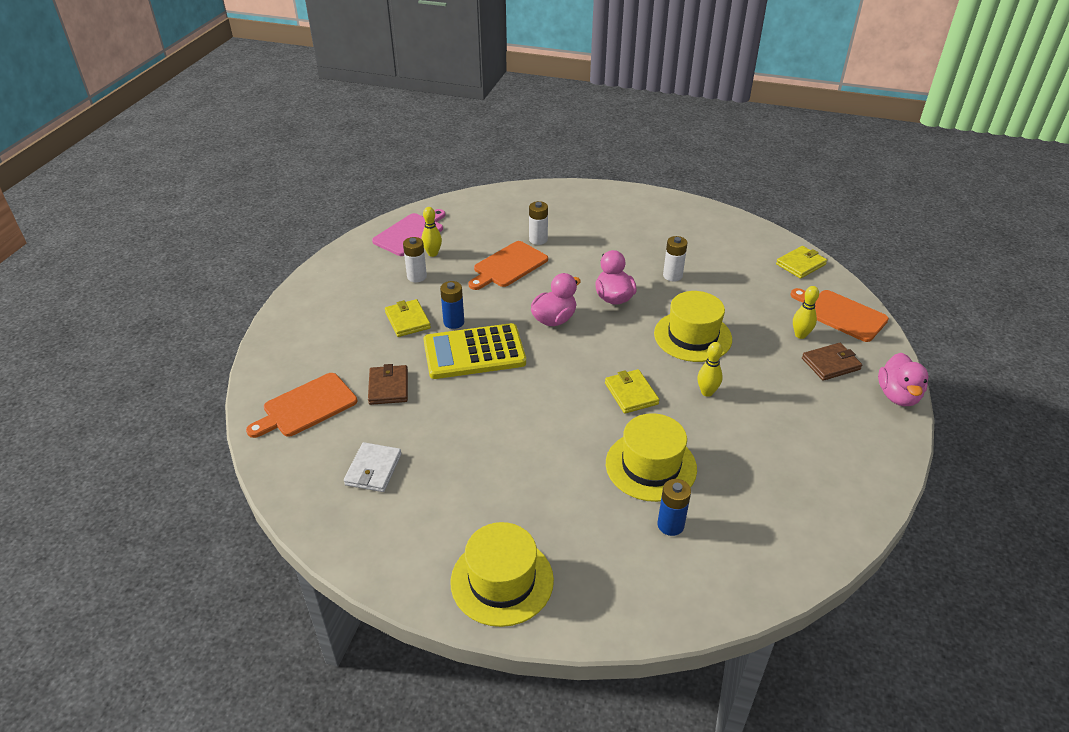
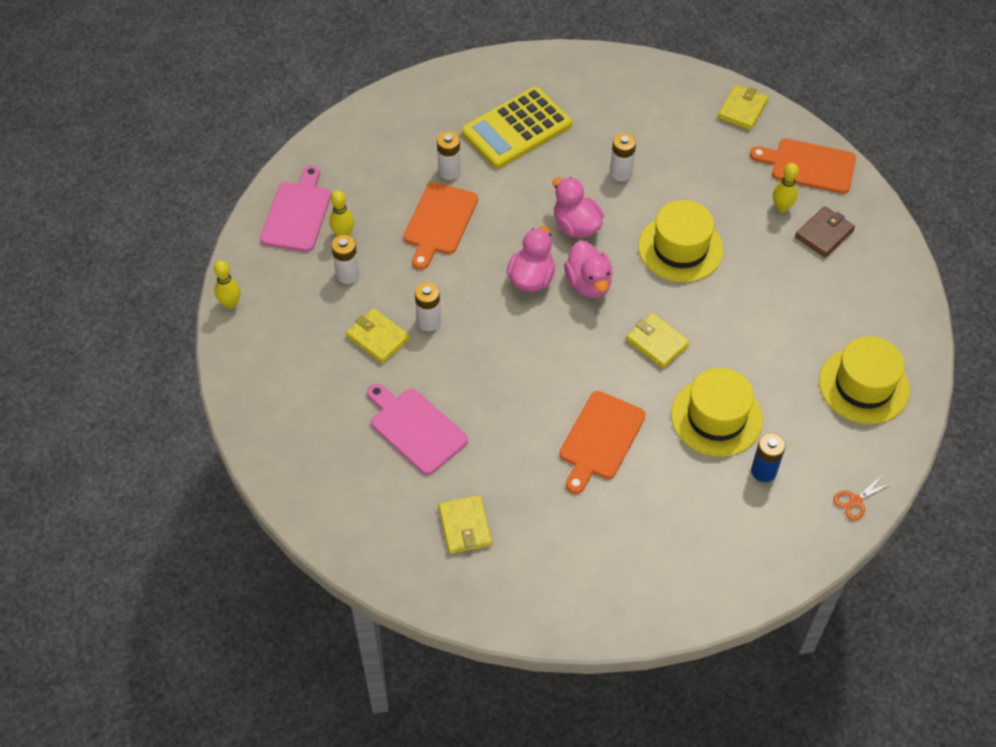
camera: 25 degrees left, 15 degrees up
(306, 407) = (348, 485): orange cutting board -> orange cutting board (600, 439)
(373, 469) = (465, 526): white wallet -> yellow wallet
(388, 387) = (415, 429): brown wallet -> pink cutting board
(453, 322) = (429, 321): blue battery -> white battery
(474, 352) = (475, 352): yellow calculator -> yellow calculator (516, 128)
(502, 580) = (651, 585): yellow hat -> yellow hat (864, 385)
(707, 392) = (726, 313): yellow bowling pin -> yellow bowling pin (230, 304)
(751, 585) = (855, 501): none -> orange scissors
(898, 396) = (897, 250): pink duck -> pink duck (588, 283)

